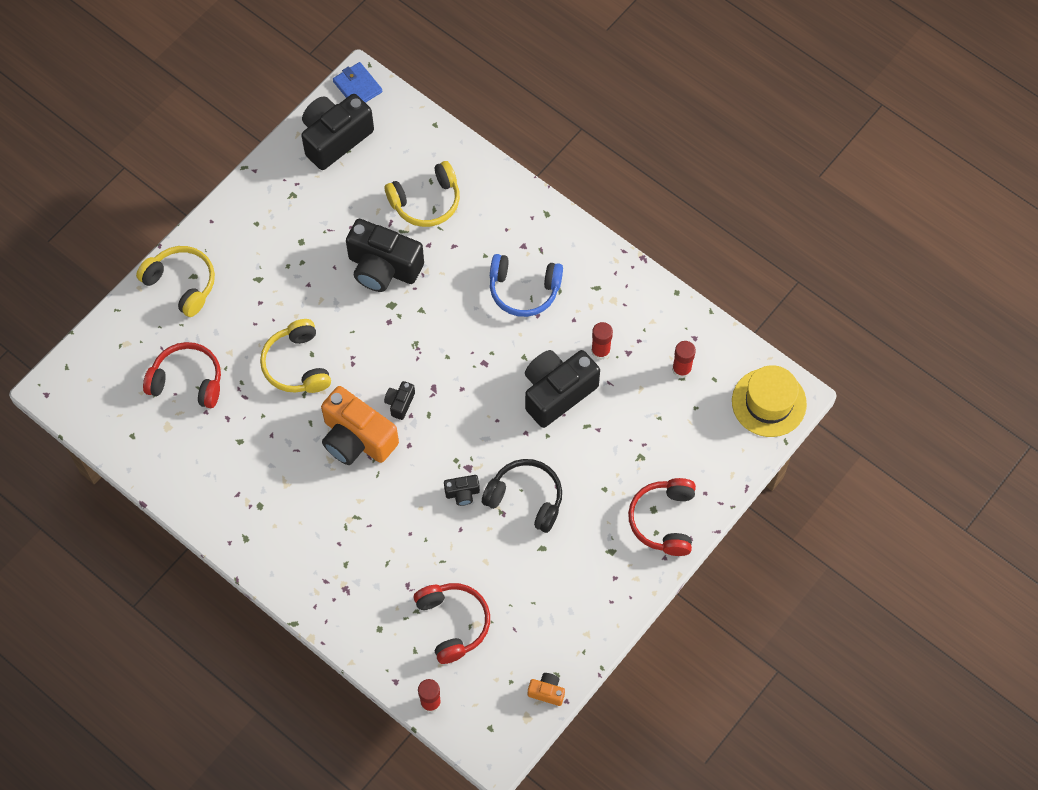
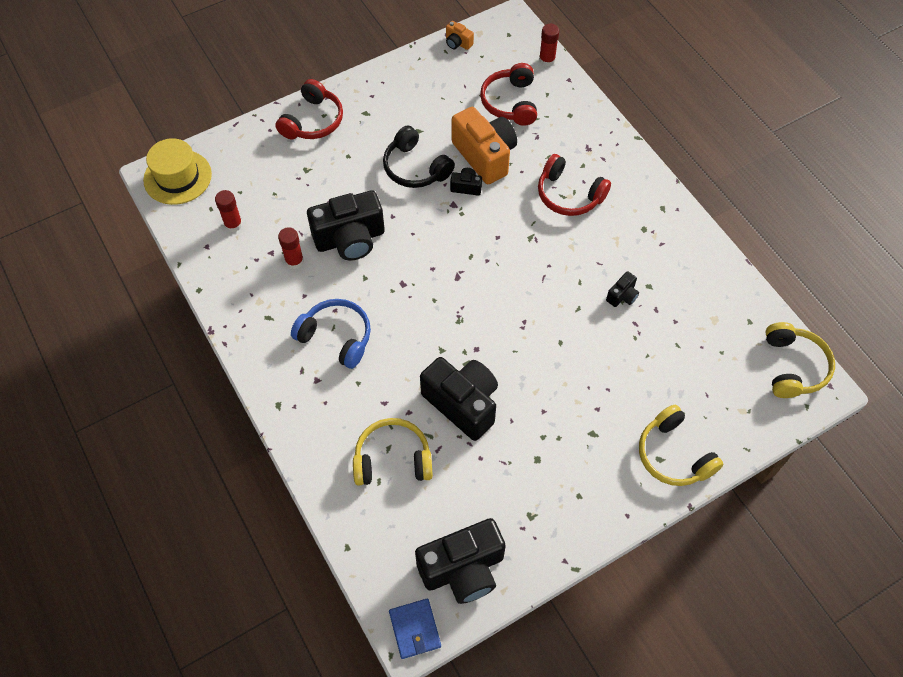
camera: 160 degrees left, 5 degrees down
(187, 381) = (687, 355): red headphones -> red headphones (569, 195)
(297, 365) = (577, 336): yellow headphones -> yellow headphones (793, 367)
(357, 438) = (541, 256): orange camera -> orange camera (485, 156)
(400, 403) = (493, 273): black camera -> black camera (622, 296)

